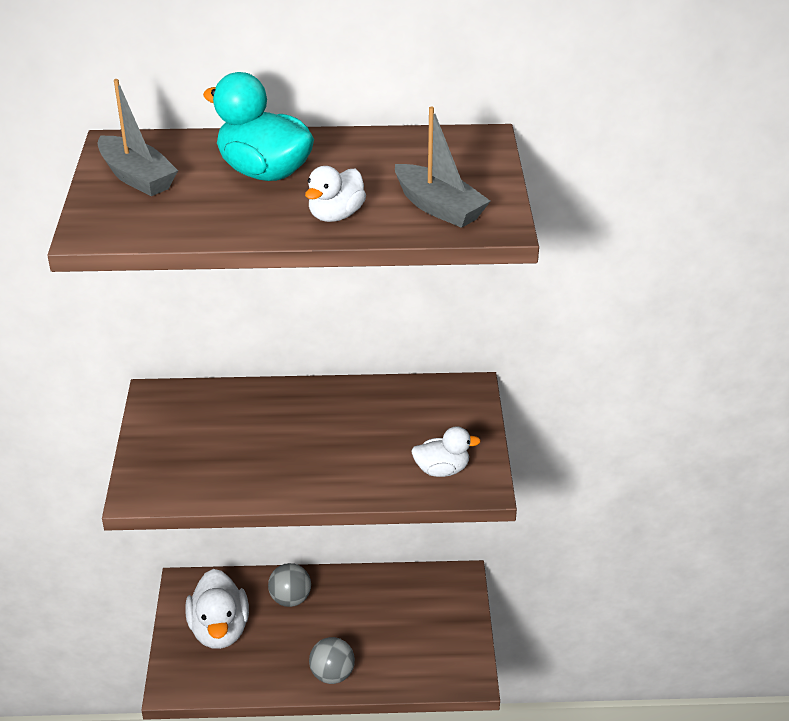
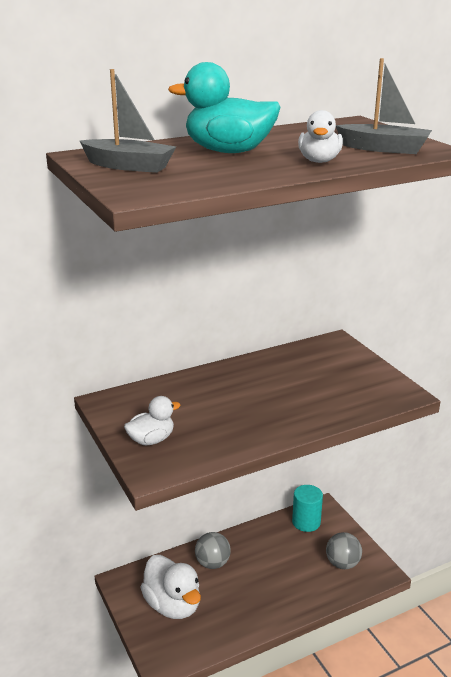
camera: 25 degrees left, 10 degrees down
(332, 674) = (283, 605): grey ball -> grey ball (342, 563)
(428, 588) = (306, 522): none -> turquoise cylinder
(442, 470) = (368, 391): white duck -> white duck (151, 440)

